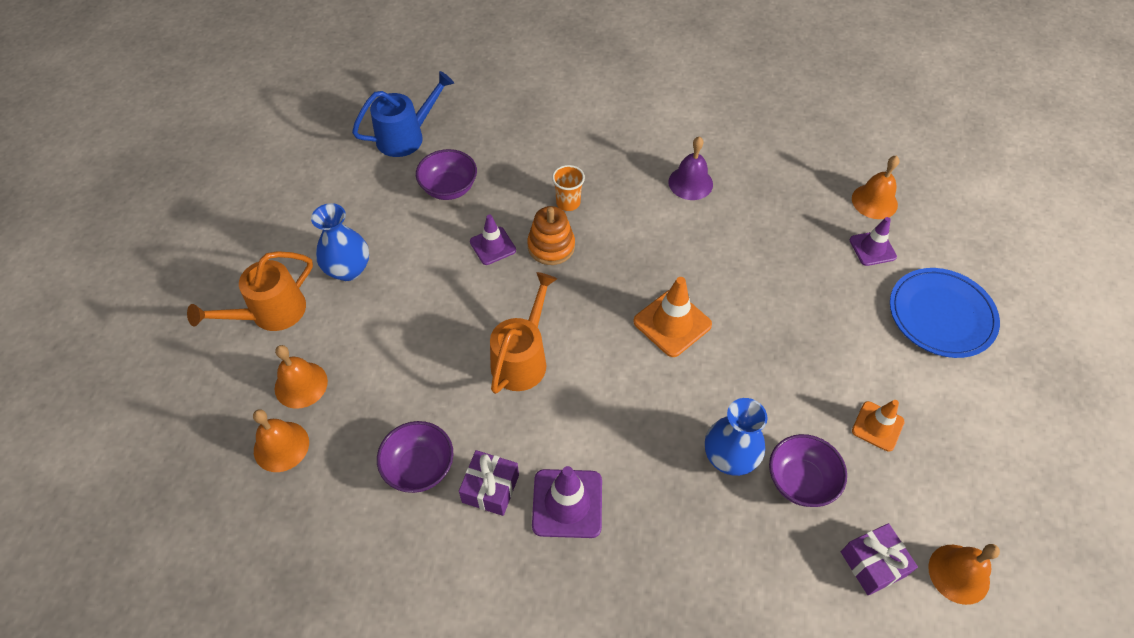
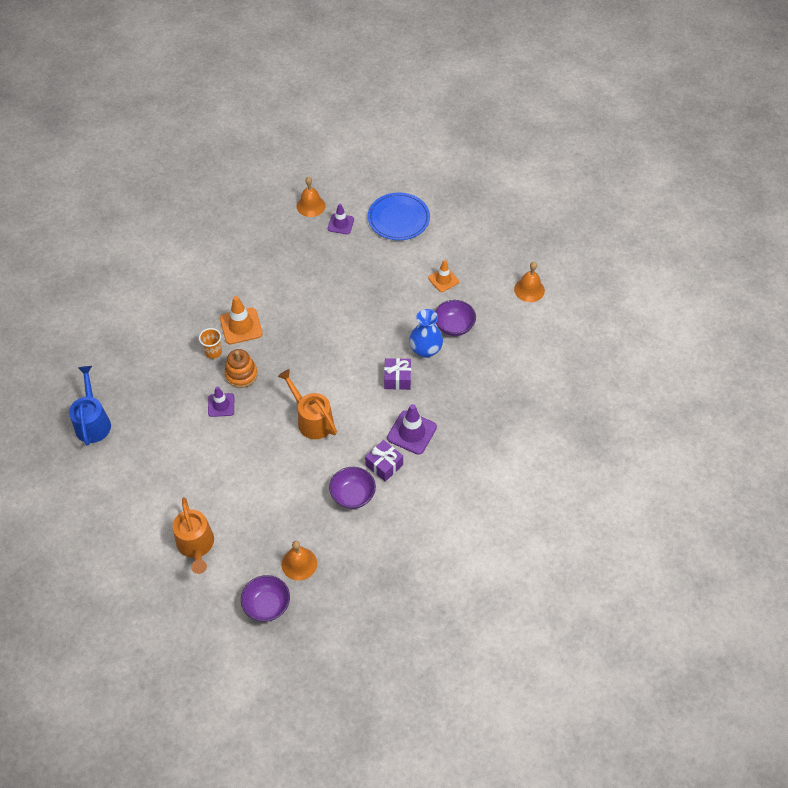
camera: 65 degrees left, 0 degrees up
(301, 384) = (262, 542): orange bell -> none
(348, 269) = (188, 491): blue vase -> none
(449, 188) = (157, 412): purple bowl -> purple bowl (267, 605)
(672, 323) = (332, 338): orange traffic cone -> orange traffic cone (241, 326)
(690, 183) = (240, 284): purple bell -> none
(873, 564) = (508, 319): purple gift -> purple gift (397, 378)

